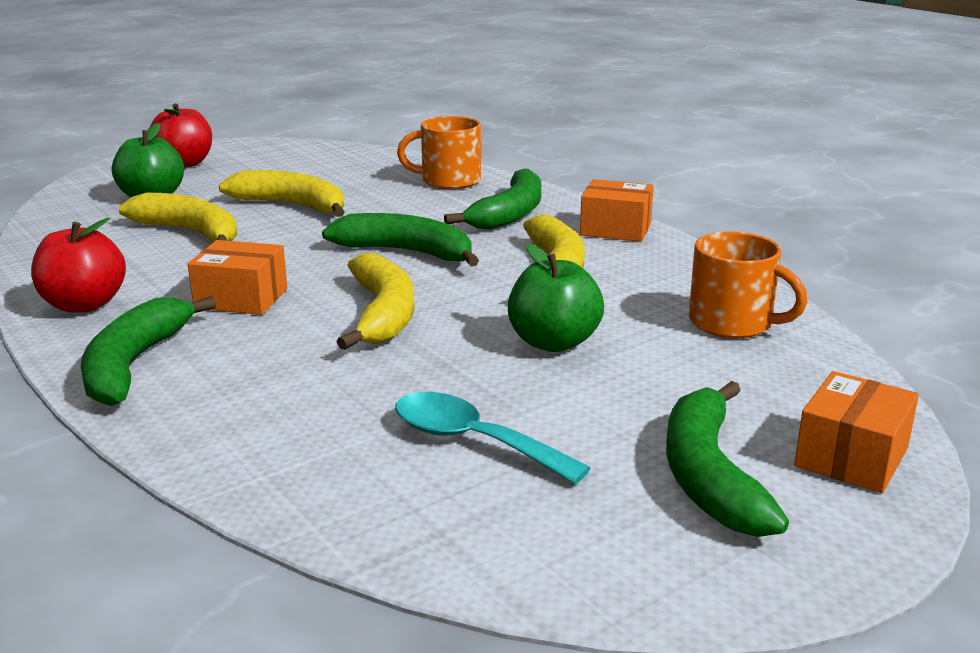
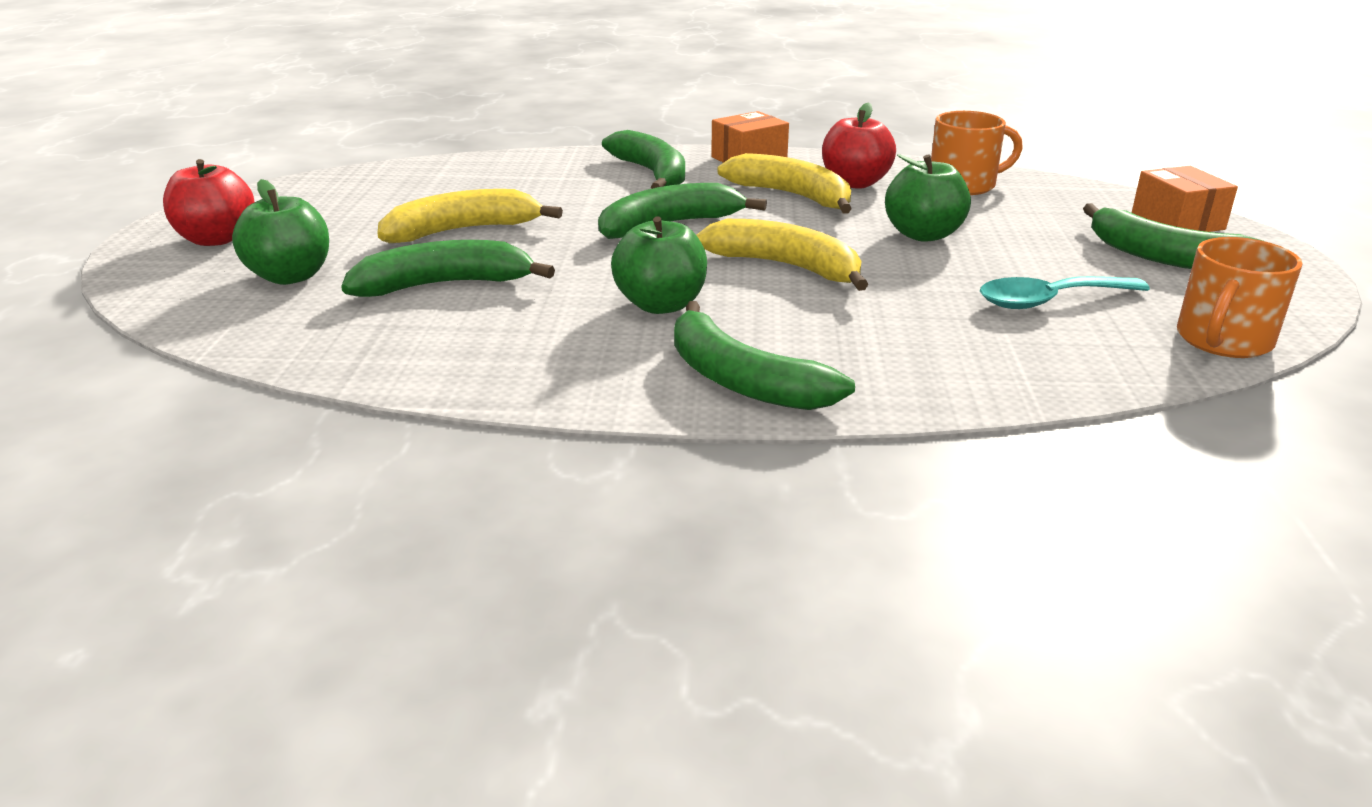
camera: 50 degrees left, 5 degrees up
(84, 305) = (551, 372): red apple -> red apple (855, 183)
(191, 233) = (445, 285): yellow banana -> green banana
(241, 298) = (661, 305): orange box -> green apple
(449, 181) = (532, 168): orange mug -> orange mug (1223, 340)

